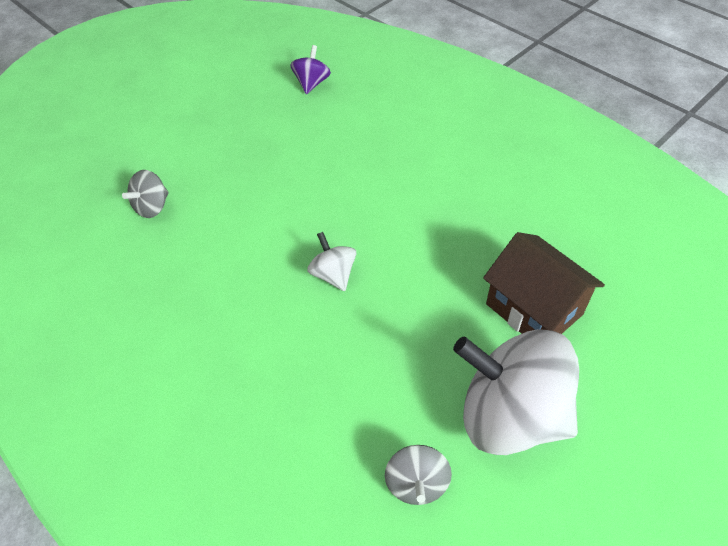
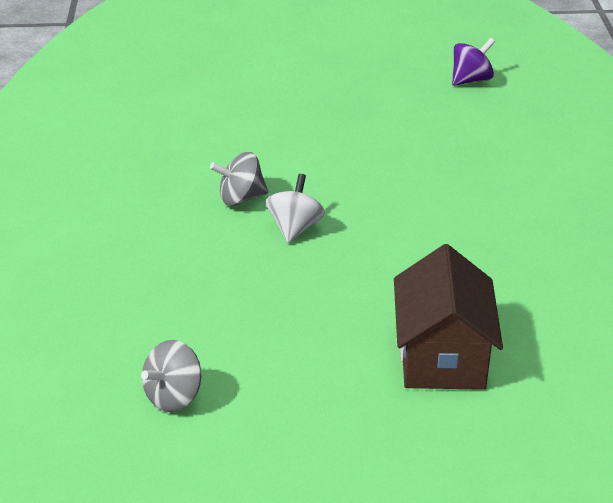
camera: 40 degrees right, 15 degrees down
(152, 207) = (212, 103): grey spinning top -> grey spinning top (241, 198)
(510, 415) = (310, 409): white spinning top -> none

